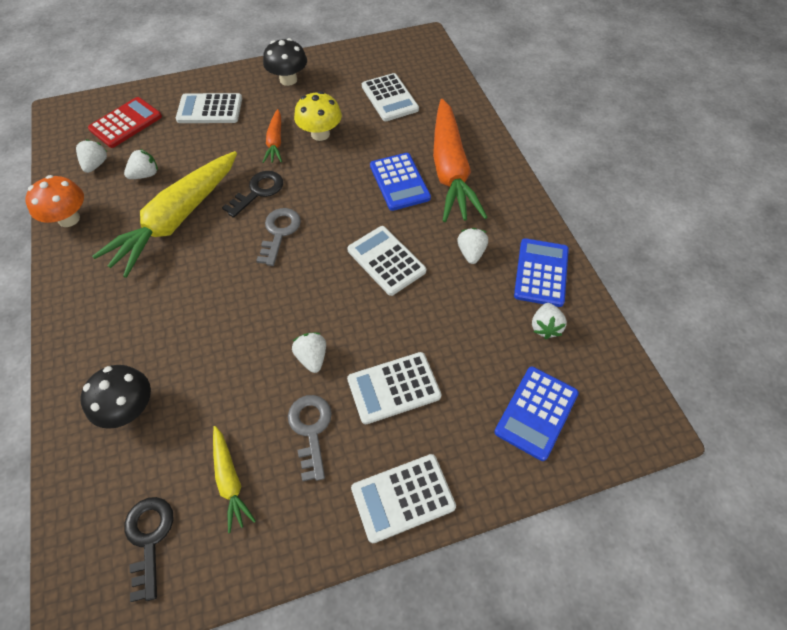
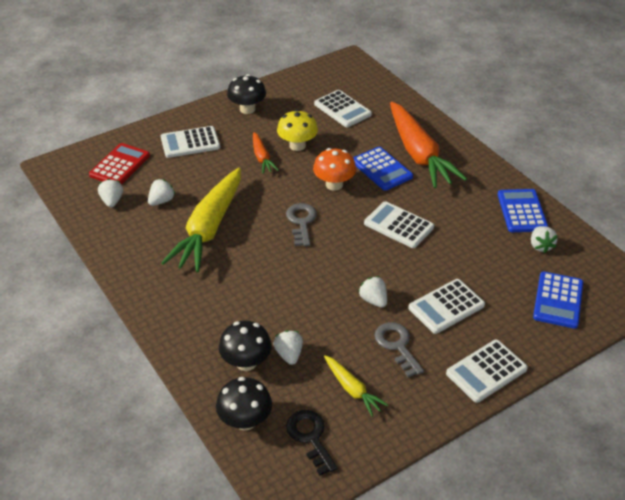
camera: 15 degrees left, 15 degrees down
(69, 219) = (113, 245): orange mushroom -> orange mushroom (334, 184)
(88, 492) = (245, 420): none -> black mushroom
(258, 191) = (267, 196): black key -> none
(471, 253) = (462, 208): white strawberry -> white strawberry (289, 354)

